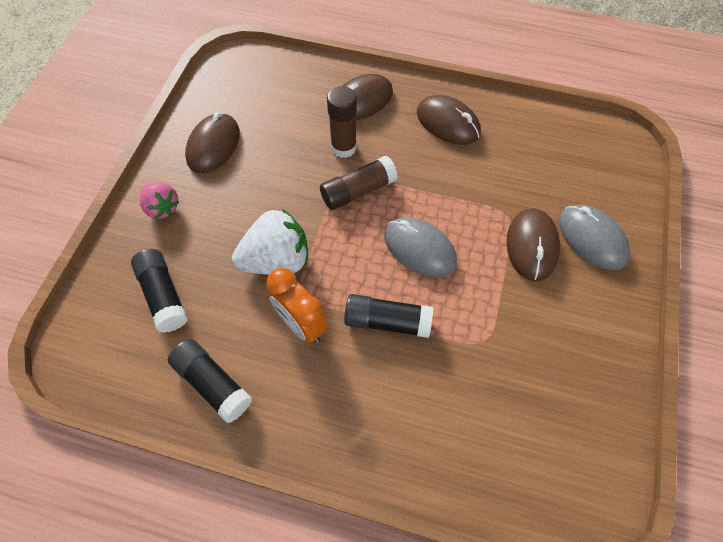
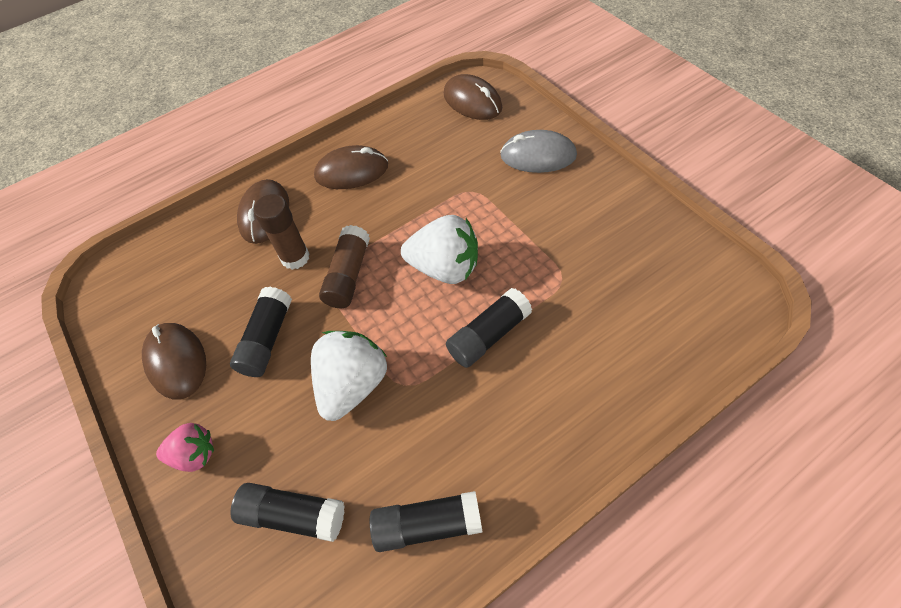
camera: 45 degrees left, 5 degrees down
(269, 182) = (267, 339): none -> black glue stick
(301, 324) = (433, 405): orange clock -> none
(419, 249) = (445, 268): grey mouse -> white strawberry
(531, 246) = (510, 194): brown mouse -> brown mouse (472, 101)

